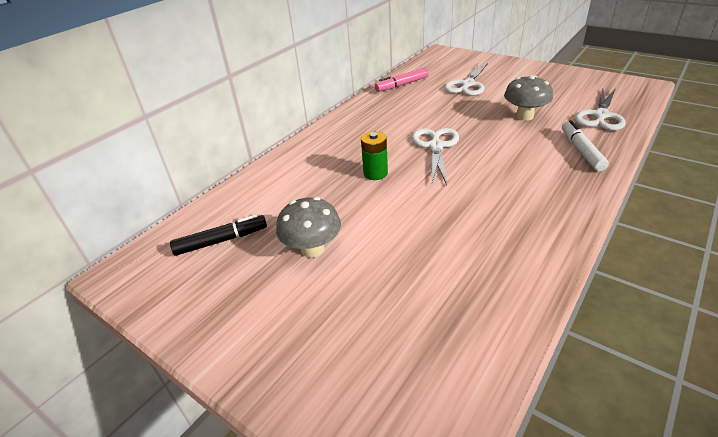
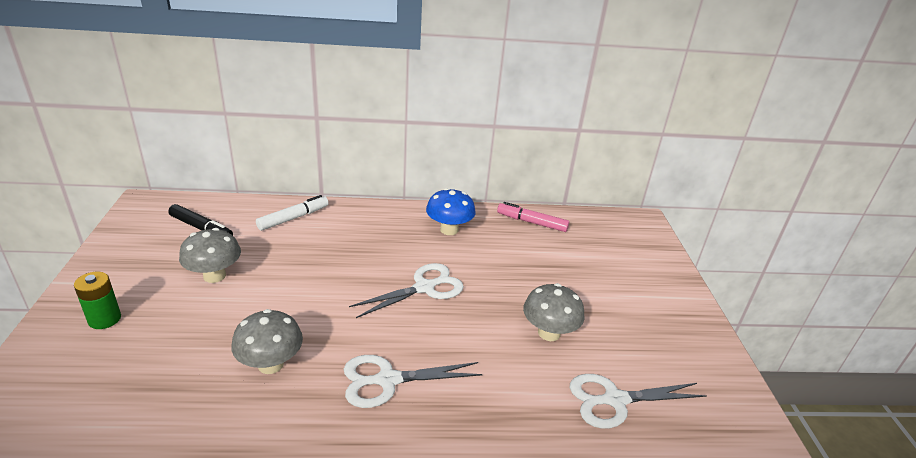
camera: 45 degrees right, 5 degrees down
(375, 116) = (449, 230): none -> blue mushroom
(375, 173) = (346, 267): green battery -> green battery (104, 319)
(467, 85) = (581, 266): white scissors -> white scissors (387, 380)
(470, 244) = (270, 364): none -> grey mushroom
(581, 151) = (508, 402): white marker -> white marker (293, 218)

